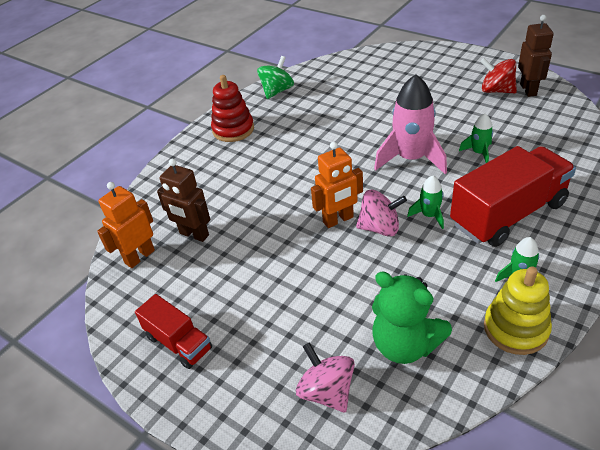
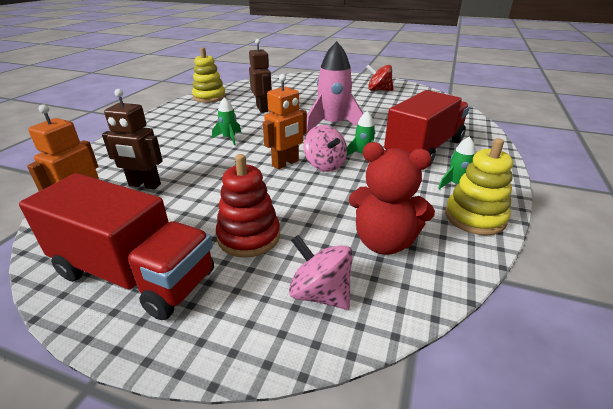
camera: 20 degrees left, 10 degrees down
(178, 343) = (134, 274): red truck -> red truck, size x1.85
(233, 129) = (175, 118): red stacking toy -> red stacking toy (249, 237)
(277, 91) = (209, 97): green spinning top -> yellow stacking toy
(380, 228) = (324, 165): pink spinning top -> pink spinning top turned 75 degrees clockwise
(405, 345) = (384, 242): green teddy bear -> red teddy bear
(478, 153) = (383, 119): green rocket -> green rocket (229, 138)
(528, 90) = (400, 89): brown robot -> brown robot (262, 109)

